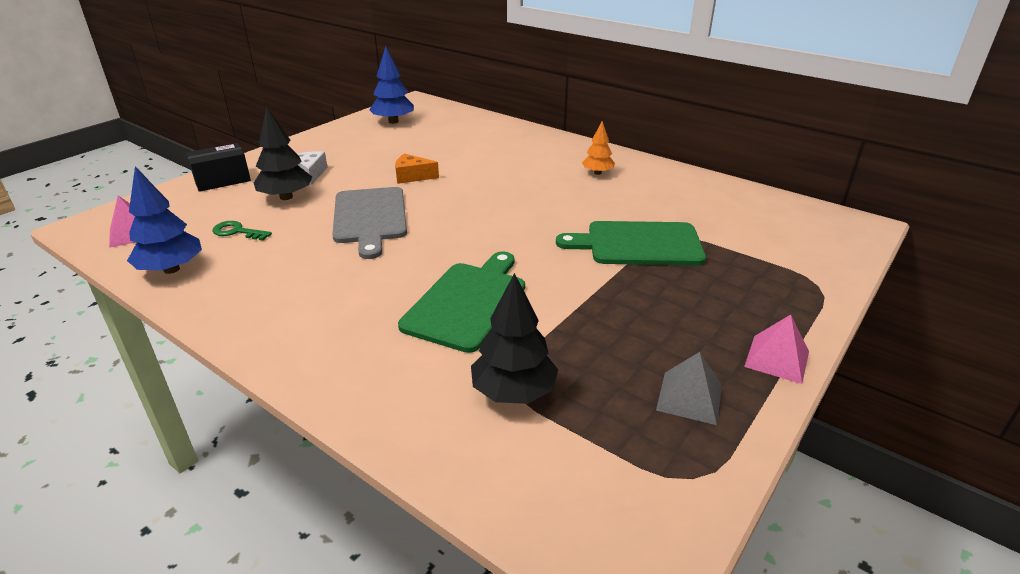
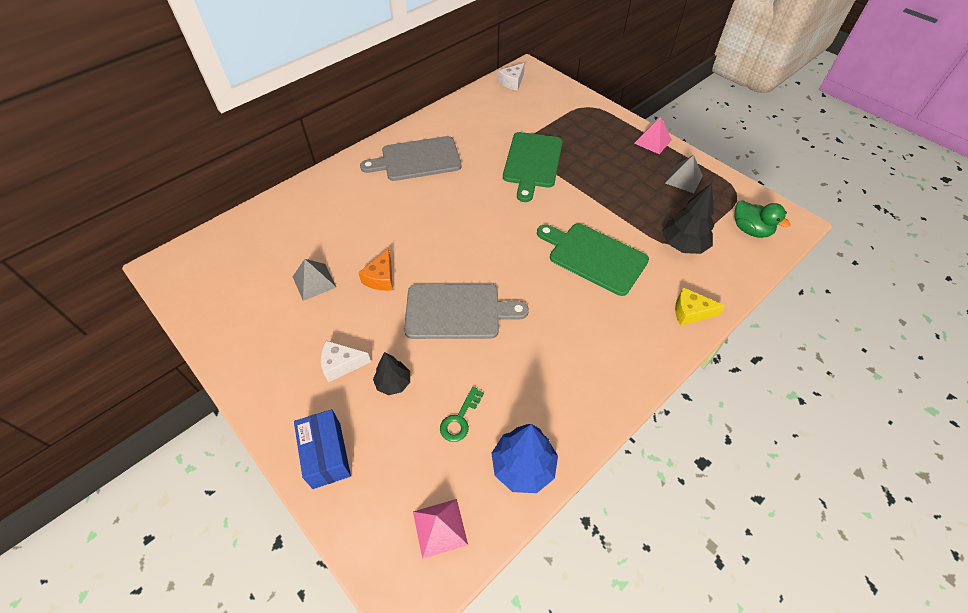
camera: 80 degrees left, 20 degrees up
(222, 180) = (326, 455): black box -> blue box
(286, 197) = (393, 383): black tree -> black tree, size x0.63
(368, 396) = (690, 312): none -> yellow cheese
(393, 121) = (224, 289): blue tree -> none
(404, 150) = (314, 282): none -> grey pyramid
(582, 491) = (750, 230): none -> green duck
(597, 173) = (417, 159): orange tree -> grey cutting board
(813, 216) = (512, 82): none -> white cheese

